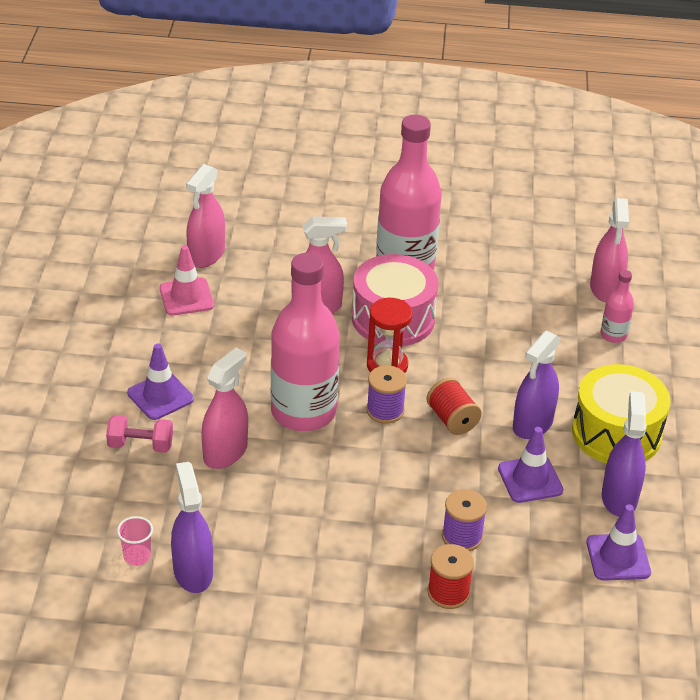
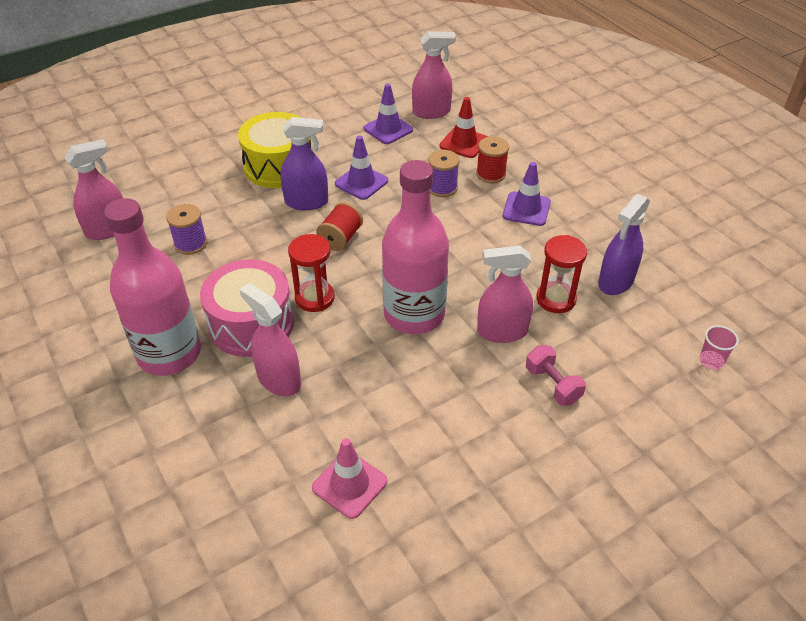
camera: 125 degrees left, 5 degrees up
(137, 556) = (641, 316): pink cup -> pink cup (711, 361)
(160, 396) = (491, 410): purple traffic cone -> purple traffic cone (526, 209)
(206, 255) = (269, 515): pink spray bottle -> pink spray bottle (431, 112)
(220, 513) = (556, 299): none -> red hourglass
(385, 410) = (366, 274): purple spool -> purple spool (190, 244)
(530, 608) = (463, 143): none -> red traffic cone
(613, 335) = (168, 204): pink bottle -> none
(619, 498) = (338, 145): purple spray bottle -> none

